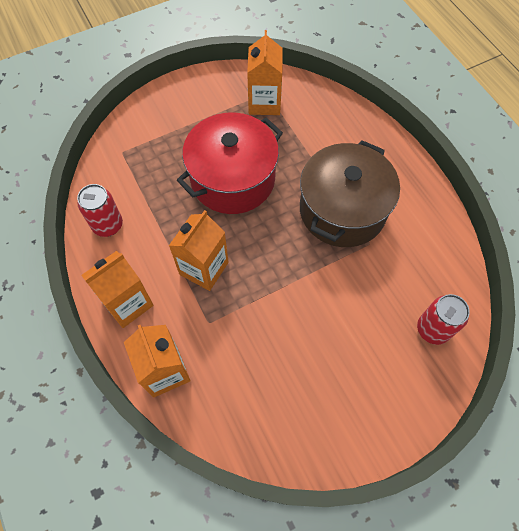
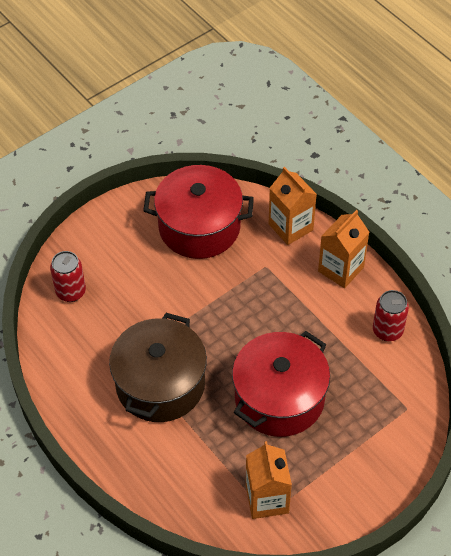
camera: 170 degrees right, 10 degrees down
(204, 268) = (283, 308): orange carton -> none
(274, 392) = (199, 227): none -> red pot

